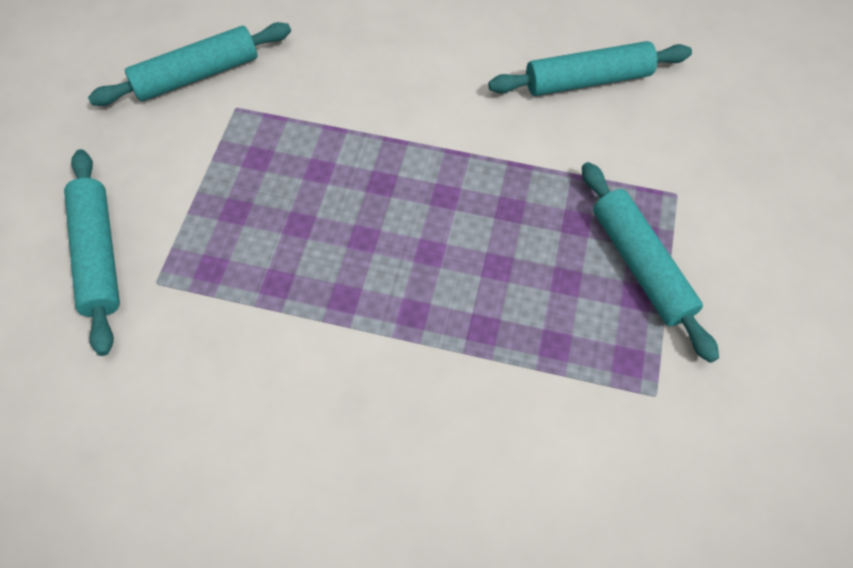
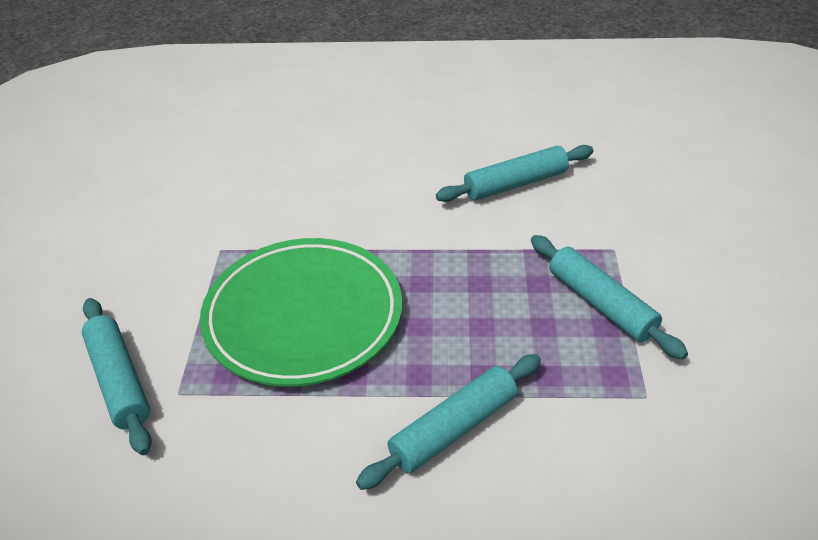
camera: 10 degrees left, 20 degrees down
(197, 74) = (180, 231): turquoise rolling pin -> turquoise rolling pin (453, 428)
(306, 213) = (303, 316): none -> green plate

